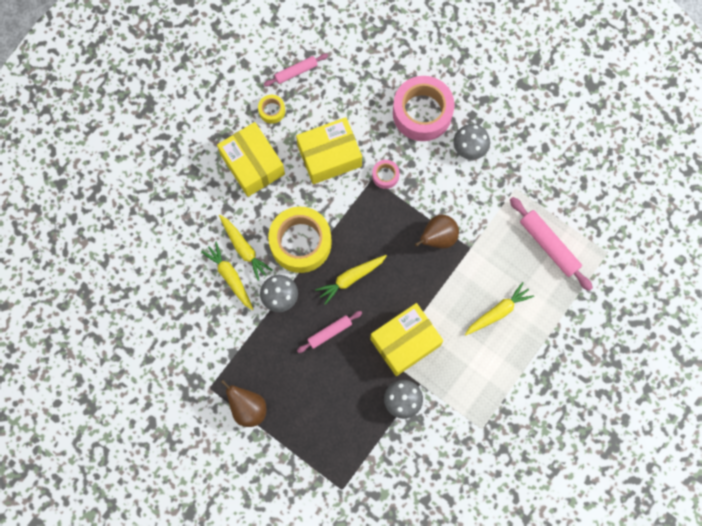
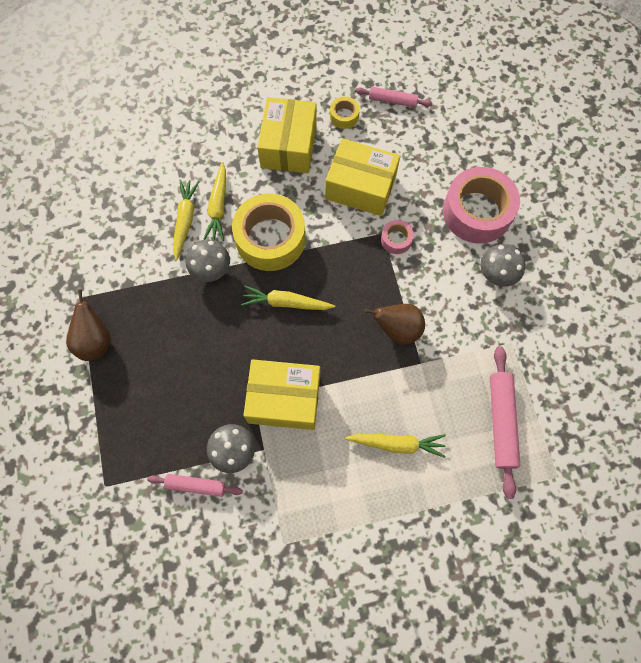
camera: 40 degrees right, 5 degrees down
(329, 332) = (225, 334): pink rolling pin -> pink rolling pin (196, 485)

